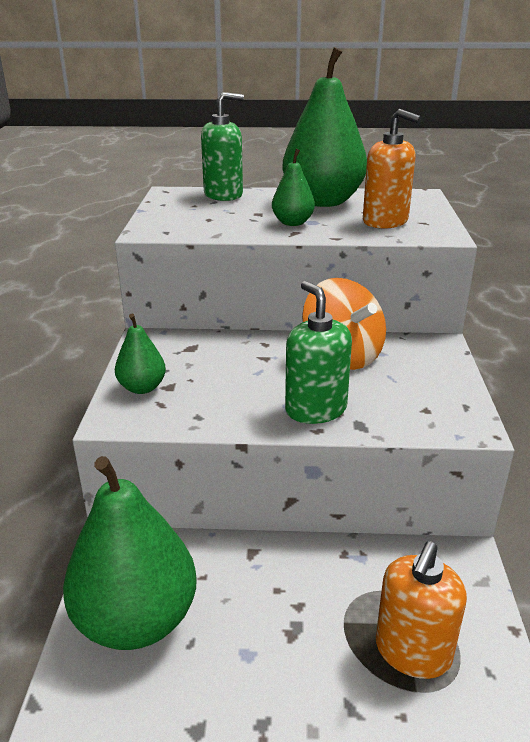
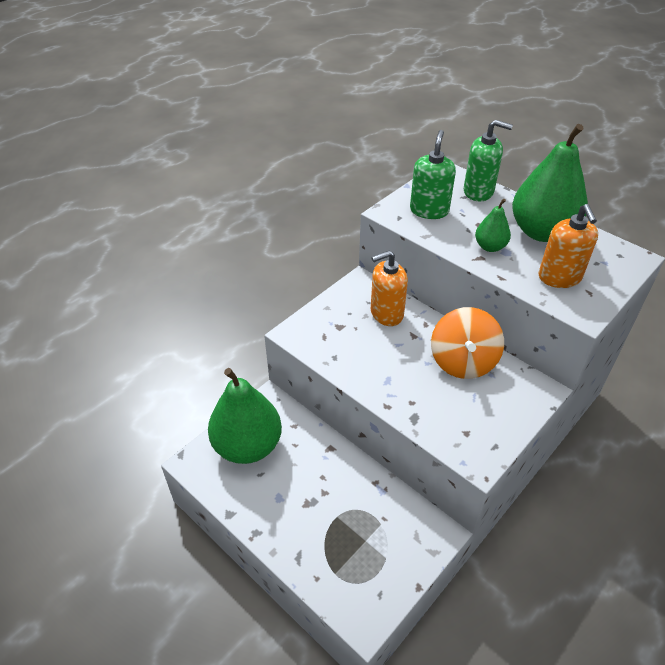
camera: 40 degrees right, 15 degrees up
(142, 388) = (325, 319): green pear -> none
(315, 409) = (401, 391): green soap dispenser -> green soap dispenser (429, 210)
(412, 652) = (353, 556): orange soap dispenser -> orange soap dispenser (386, 313)

